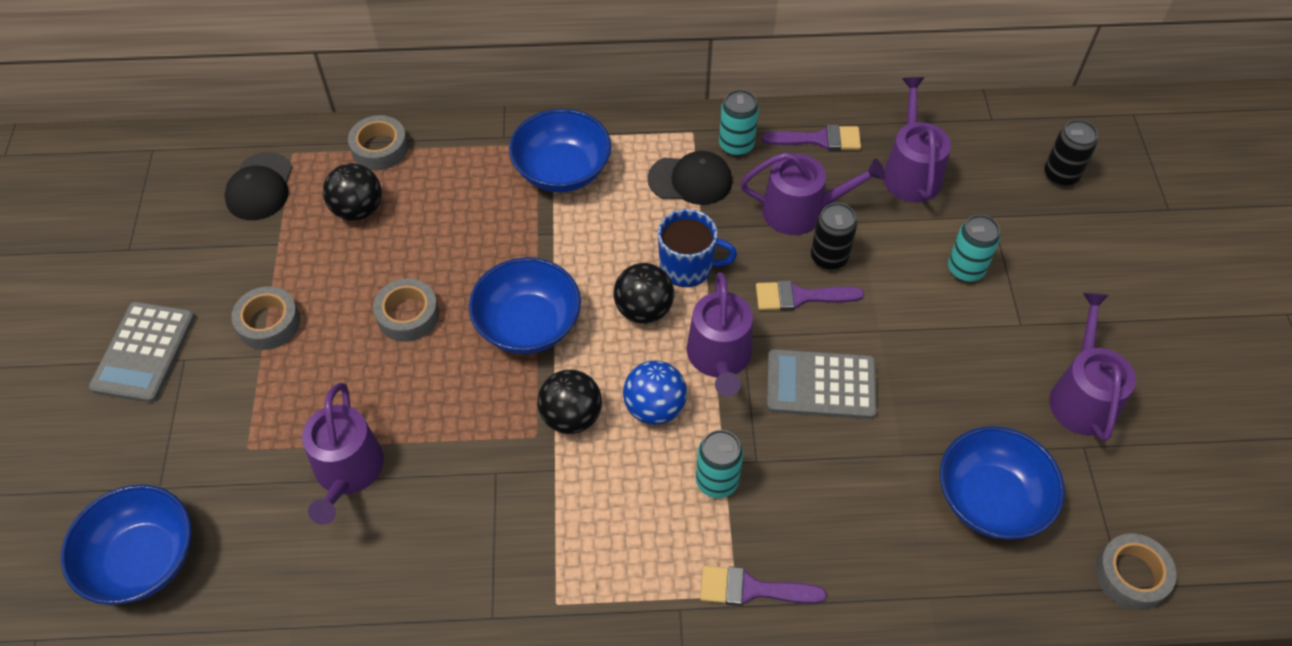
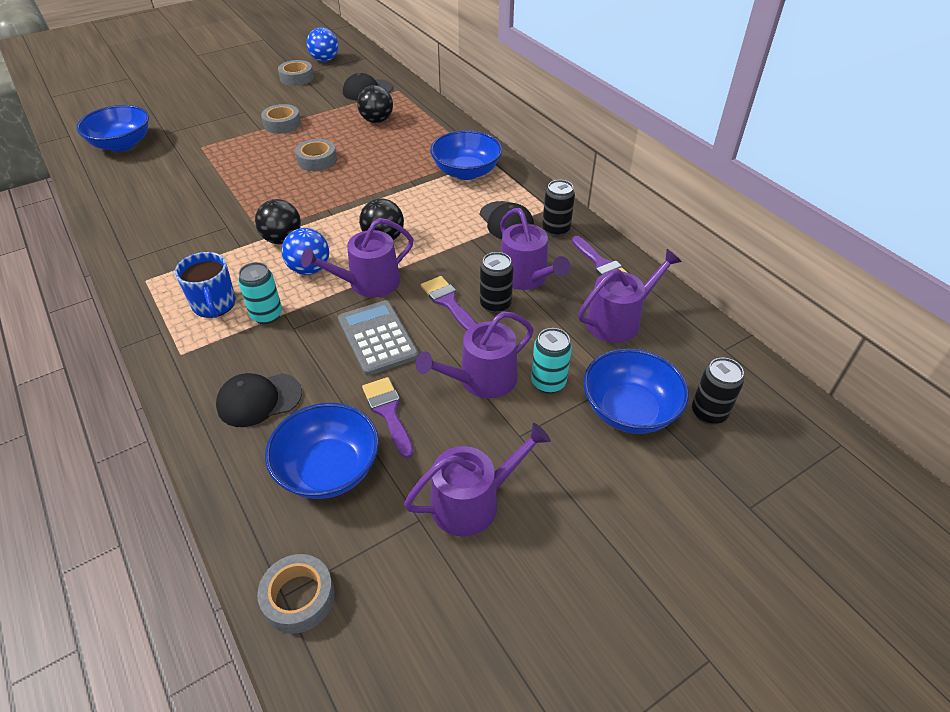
camera: 60 degrees right, 10 degrees down
(109, 202) = (324, 60): none -> blue ball
(144, 352) = (242, 100): grey calculator -> none
(347, 472) = (201, 180): purple watering can -> purple watering can (481, 380)
(380, 148) = (425, 111): grey tape -> grey tape (297, 78)
(528, 325) = (339, 201): blue bowl -> blue bowl (629, 410)
(687, 267) = (432, 244): blue mug -> blue mug (214, 305)
(736, 145) = (556, 230): turquoise can -> black can
(751, 589) = (188, 360): purple brush -> purple brush (388, 412)
(859, 533) = (259, 400): none -> black cap

